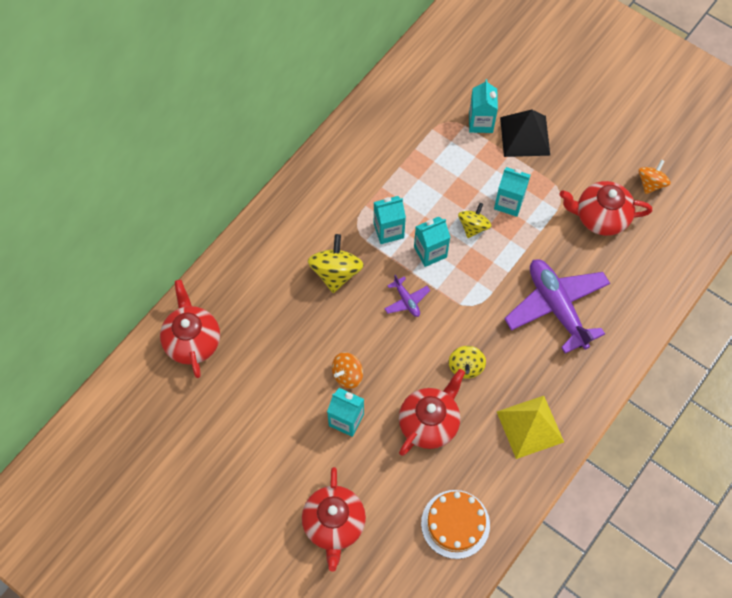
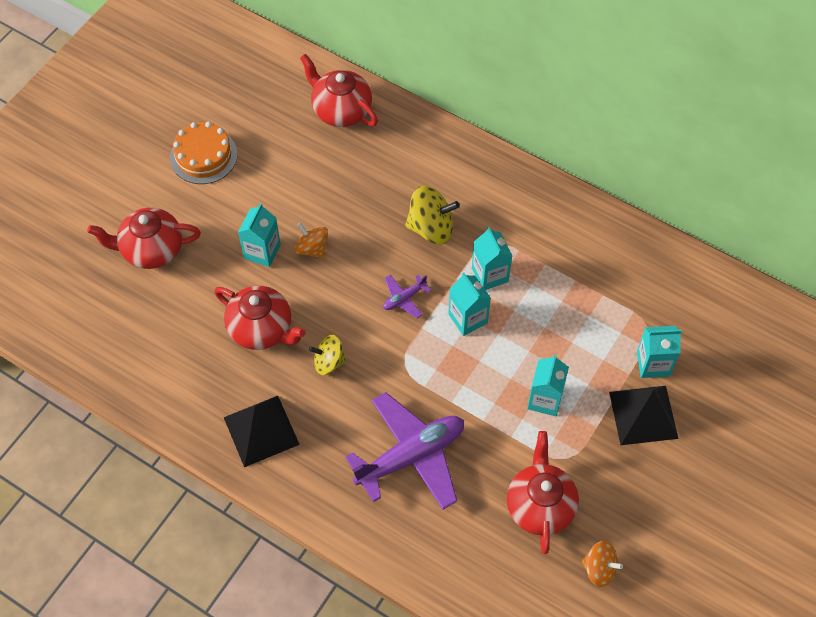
camera: 85 degrees right, 5 degrees down
(192, 341) = (341, 110): red teapot -> red teapot turned 120 degrees counterclockwise
(455, 524) = (151, 360): orange cake -> orange cake (203, 156)
(473, 226) = (507, 362): yellow spinning top -> none
(530, 426) = (261, 430): yellow pyramid -> black pyramid

